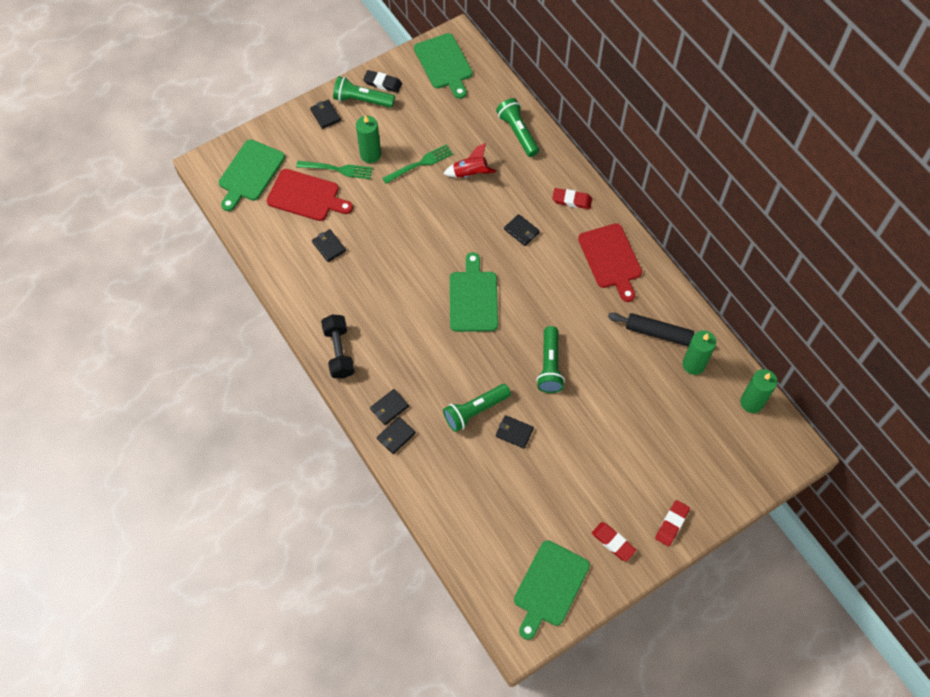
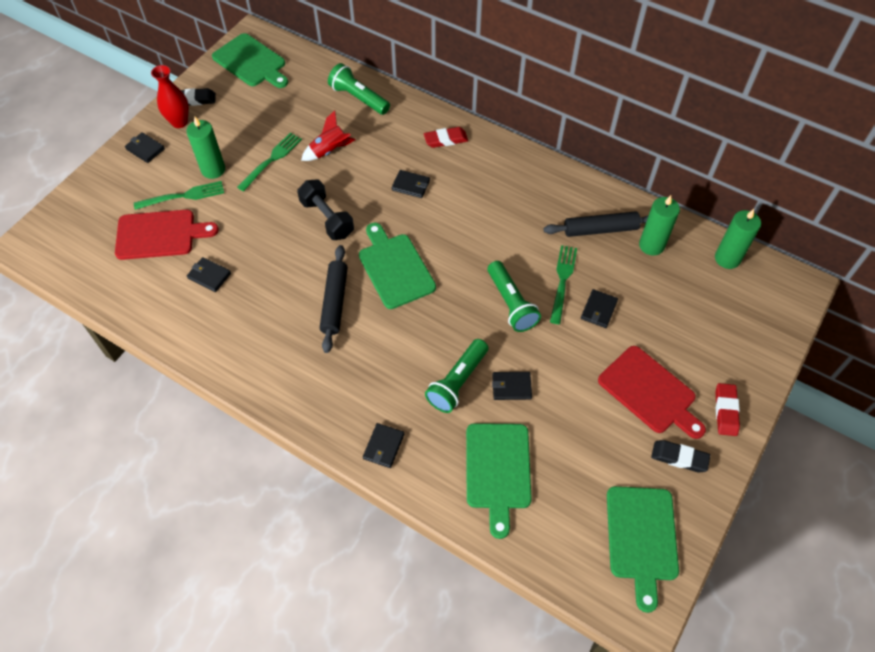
camera: 25 degrees left, 5 degrees down
(250, 173) = (83, 234): green cutting board -> green cutting board (498, 470)
(339, 352) = (273, 382): black dumbbell -> black dumbbell (327, 218)
(362, 100) = (179, 122): green flashlight -> red vase
(389, 408) = (360, 418): black wallet -> black wallet (598, 310)
(413, 307) = (334, 302): none -> black rolling pin
(601, 364) = (562, 281): none -> green fork
(611, 259) = (514, 179): red cutting board -> red cutting board (649, 392)
(613, 542) = (679, 458): red eraser -> black eraser

